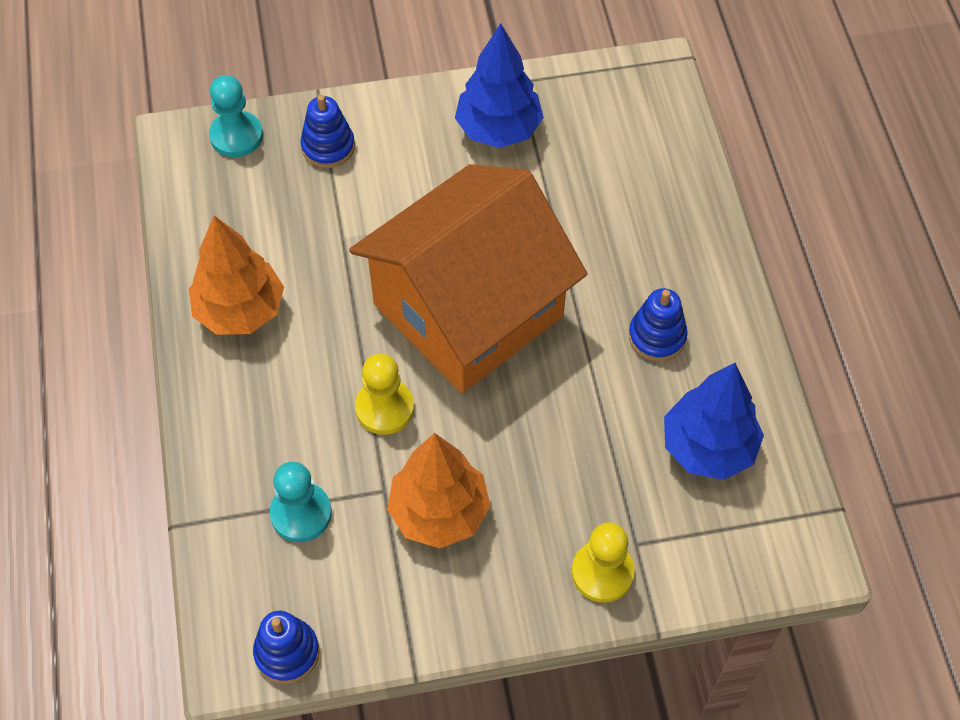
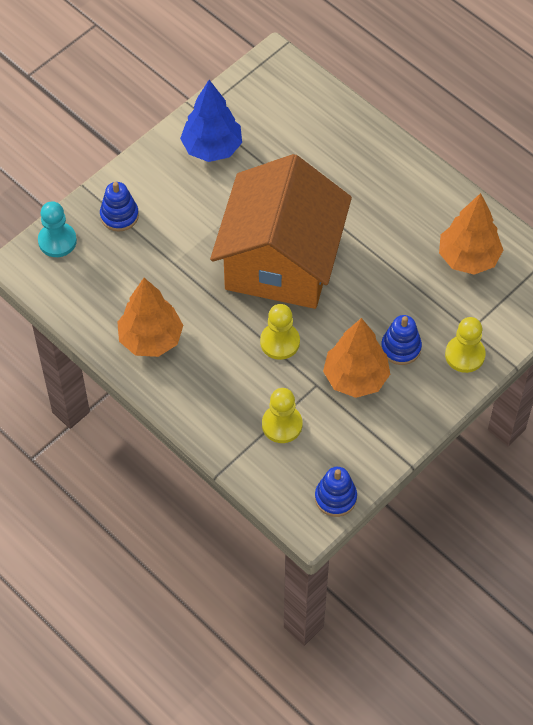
camera: 35 degrees left, 0 degrees up
(301, 513) = (282, 425): turquoise pawn -> yellow pawn
(657, 336) = (395, 215): blue stacking toy -> blue stacking toy (401, 348)
(708, 447) = (468, 258): blue tree -> orange tree

